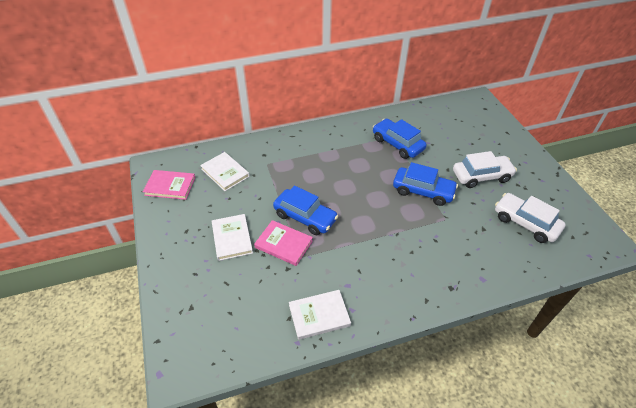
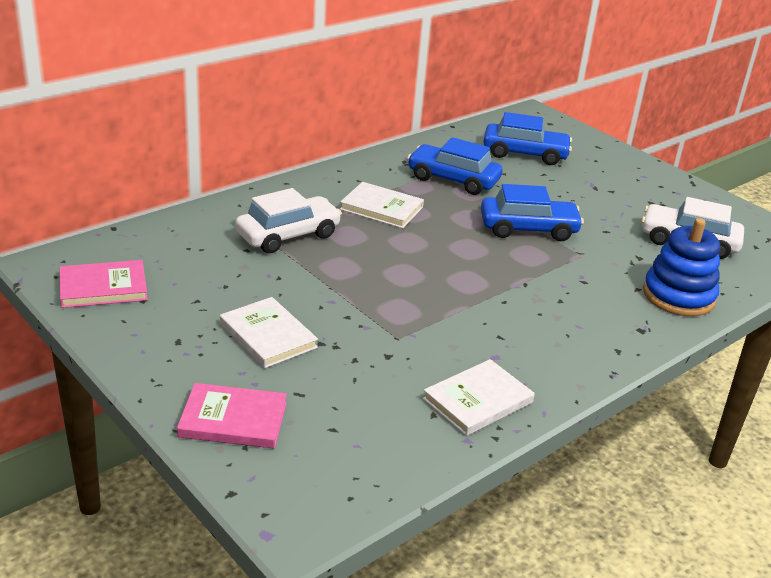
camera: 25 degrees left, 15 degrees down
(225, 173) = (194, 254): white book -> white book (381, 208)
(283, 244) = (360, 327): pink book -> pink book (233, 420)
(305, 217) = (372, 288): blue car -> blue car (525, 154)
(481, 176) = (597, 200): white car -> white car (288, 235)
(492, 266) = (678, 296): none -> blue stacking toy

